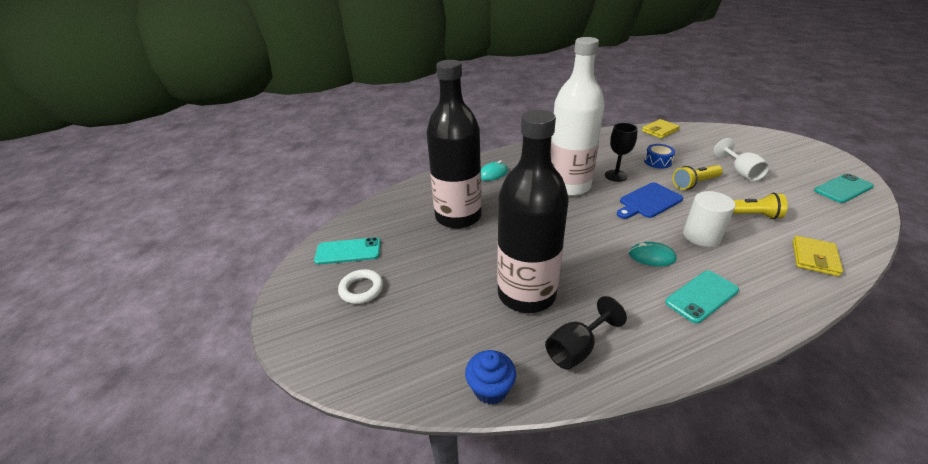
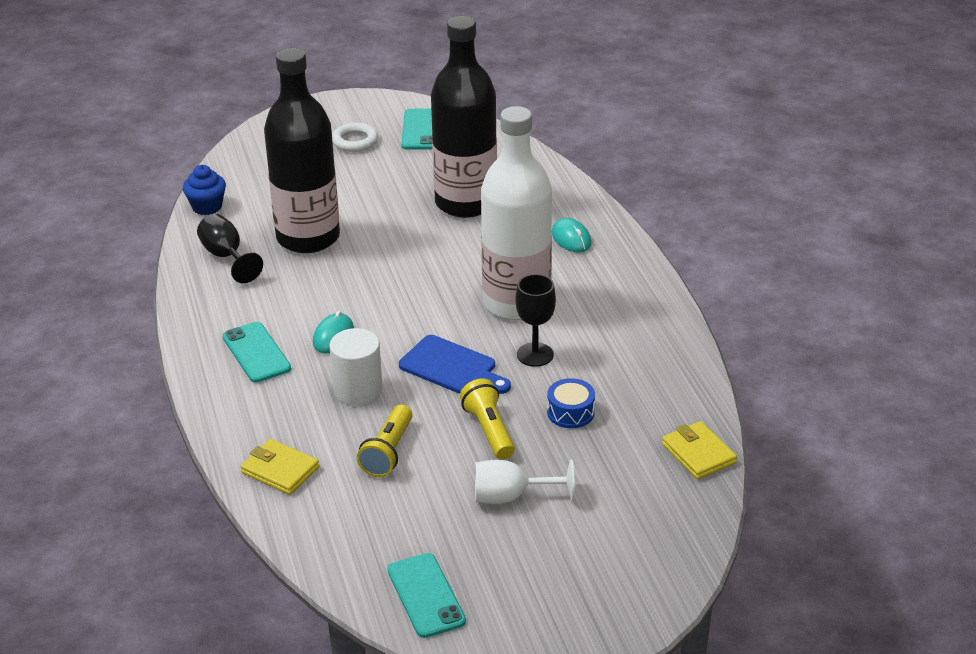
camera: 95 degrees right, 0 degrees up
(648, 201) = (452, 367): blue cutting board -> blue cutting board turned 150 degrees clockwise

